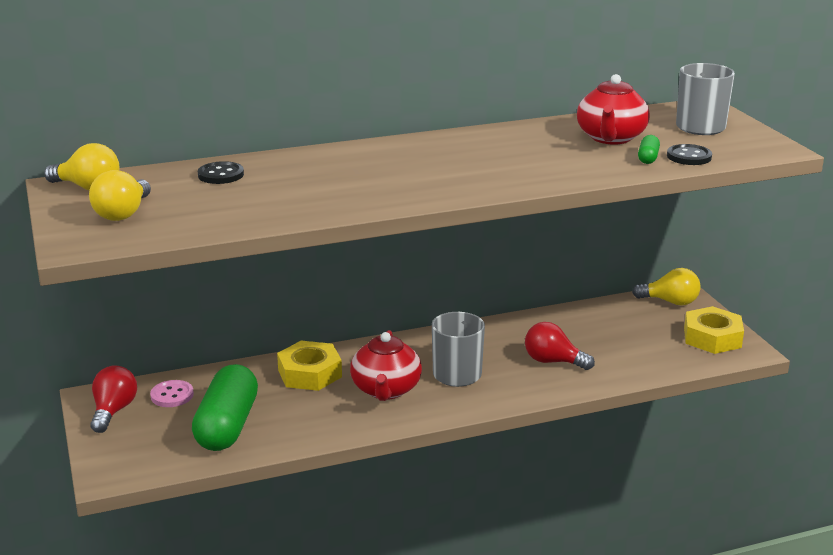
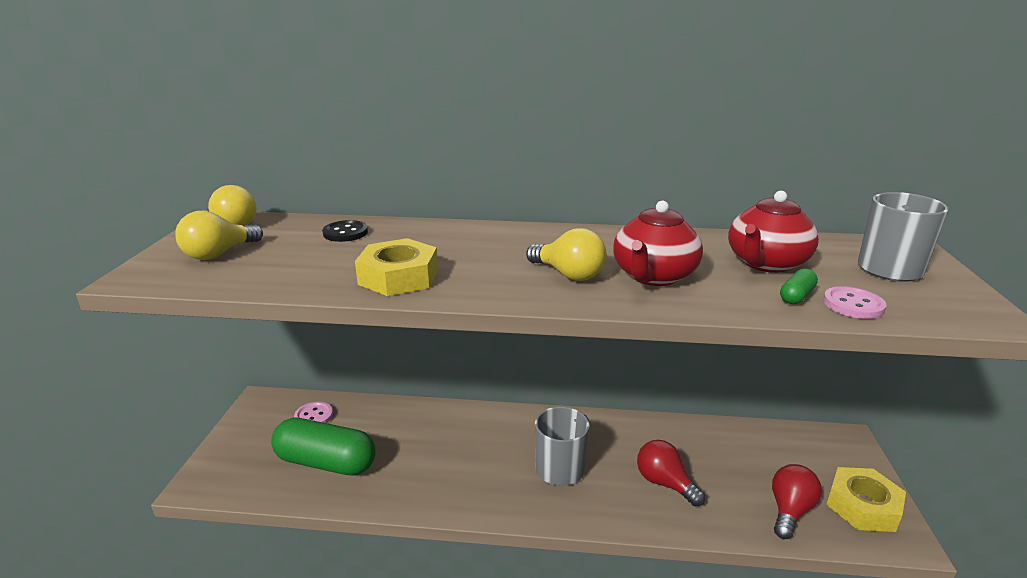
camera: 25 degrees right, 0 degrees up
(113, 411) = (261, 418): red light bulb -> red light bulb (789, 511)
(227, 426) = (326, 462): green capsule -> green capsule turned 75 degrees clockwise
(310, 373) = (434, 427): yellow nut -> yellow nut (398, 277)
(386, 390) = (484, 466): red teapot -> red teapot (653, 276)
(670, 302) = (830, 444): yellow light bulb -> yellow light bulb (568, 274)
(689, 157) = (853, 305): black button -> pink button

